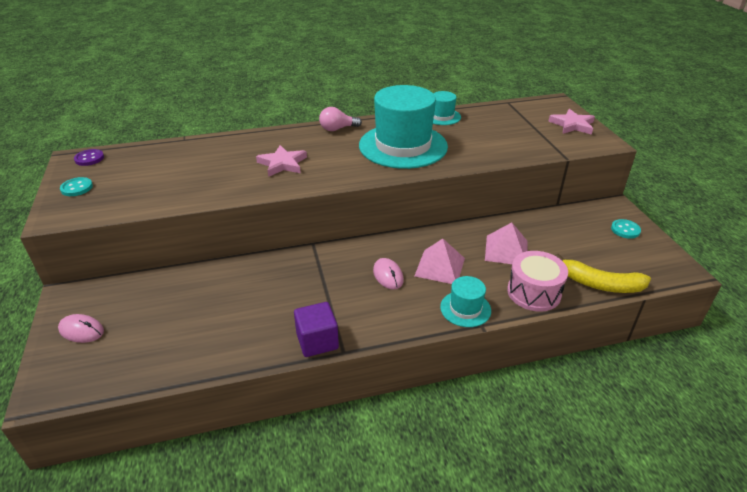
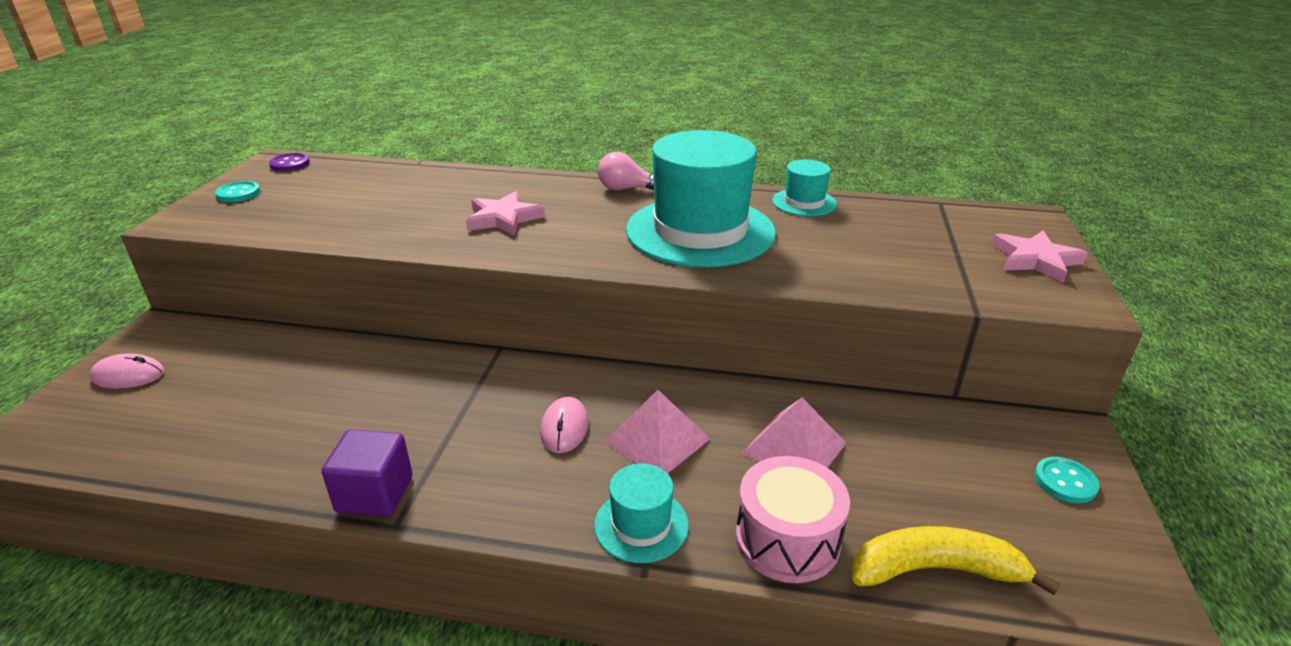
camera: 25 degrees right, 5 degrees down
(81, 330) = (128, 375): pink mouse -> pink mouse turned 45 degrees counterclockwise
(600, 284) = (935, 570): yellow banana -> yellow banana turned 135 degrees clockwise

